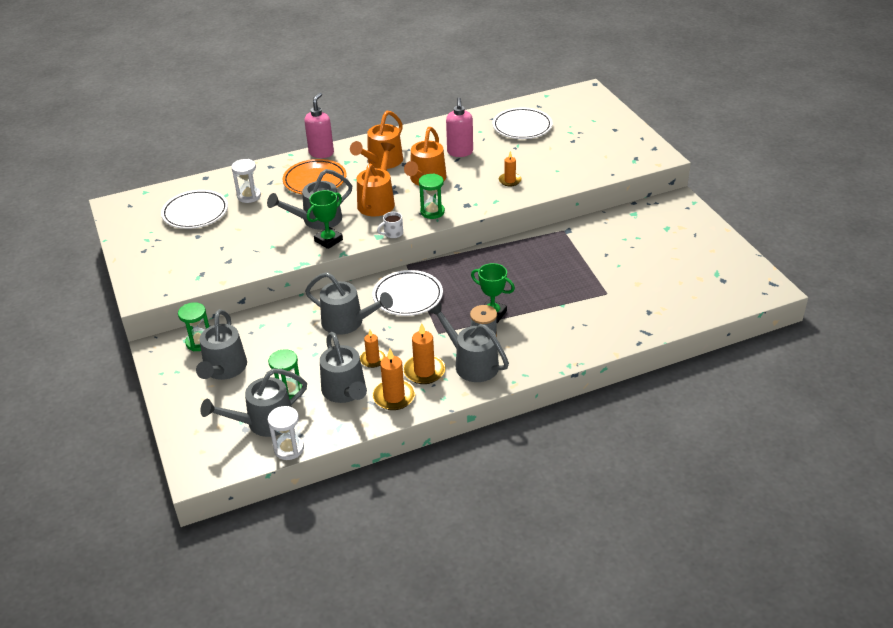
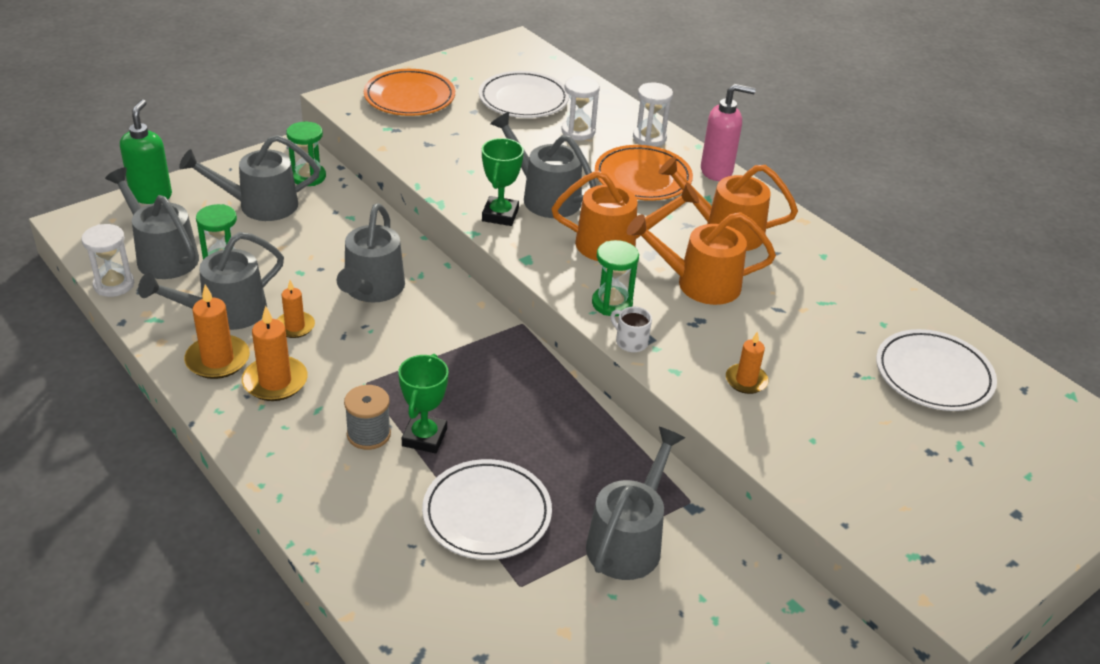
camera: 70 degrees right, 0 degrees up
(161, 263) = (409, 97): none -> orange plate
(179, 428) = (151, 195): none -> green soap dispenser
(272, 170) = (649, 138): none -> white hourglass
(328, 240) = (500, 215): green trophy -> green trophy turned 75 degrees clockwise
(392, 233) = (538, 271): white mug -> white mug (630, 342)
(408, 296) = (445, 337): white plate -> white plate (487, 514)
(460, 152) = (801, 309): pink soap dispenser -> none
(471, 363) = (299, 429): grey watering can -> grey watering can (628, 540)

